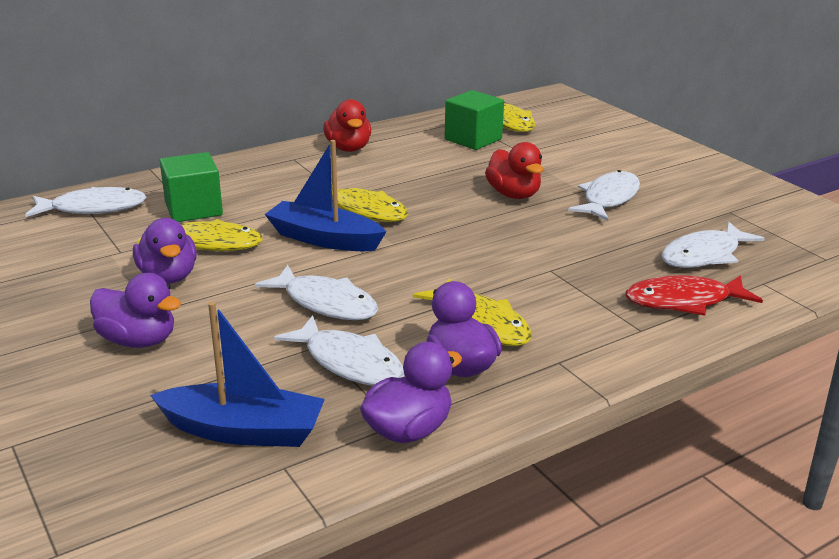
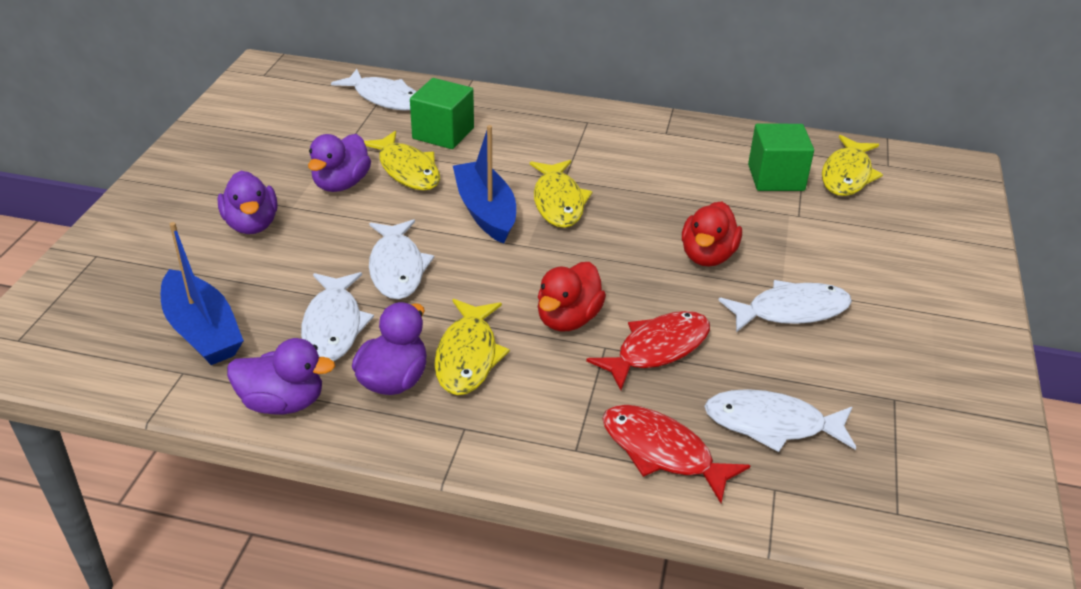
camera: 45 degrees right, 10 degrees up
(348, 148) = (648, 133): red duck -> red duck (568, 319)
(581, 254) = (657, 349): none -> red fish

